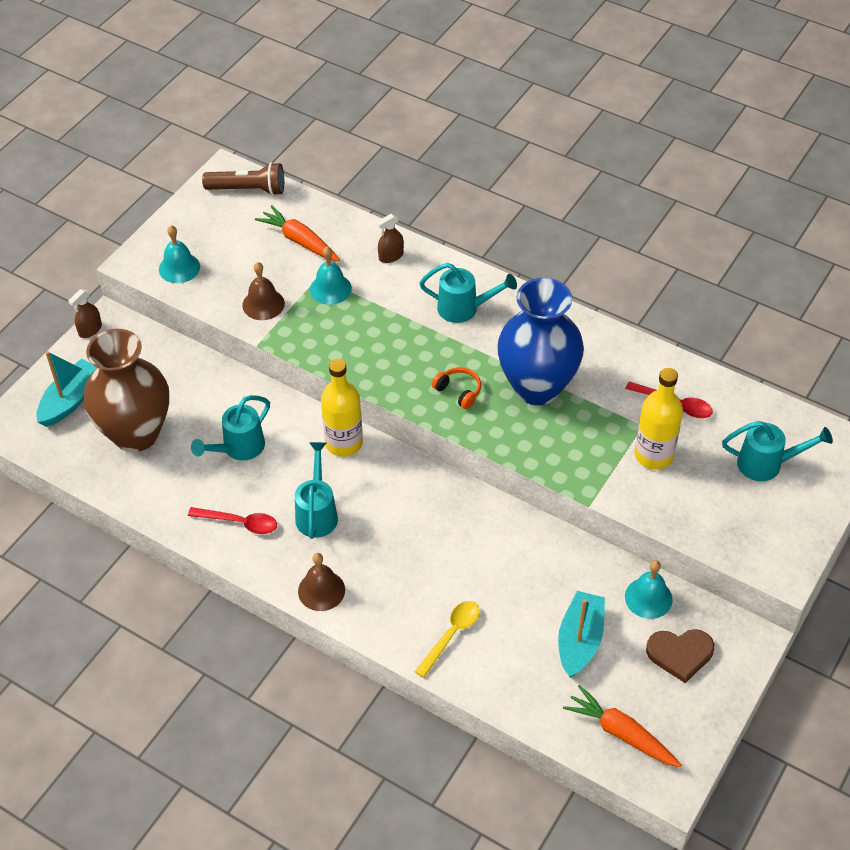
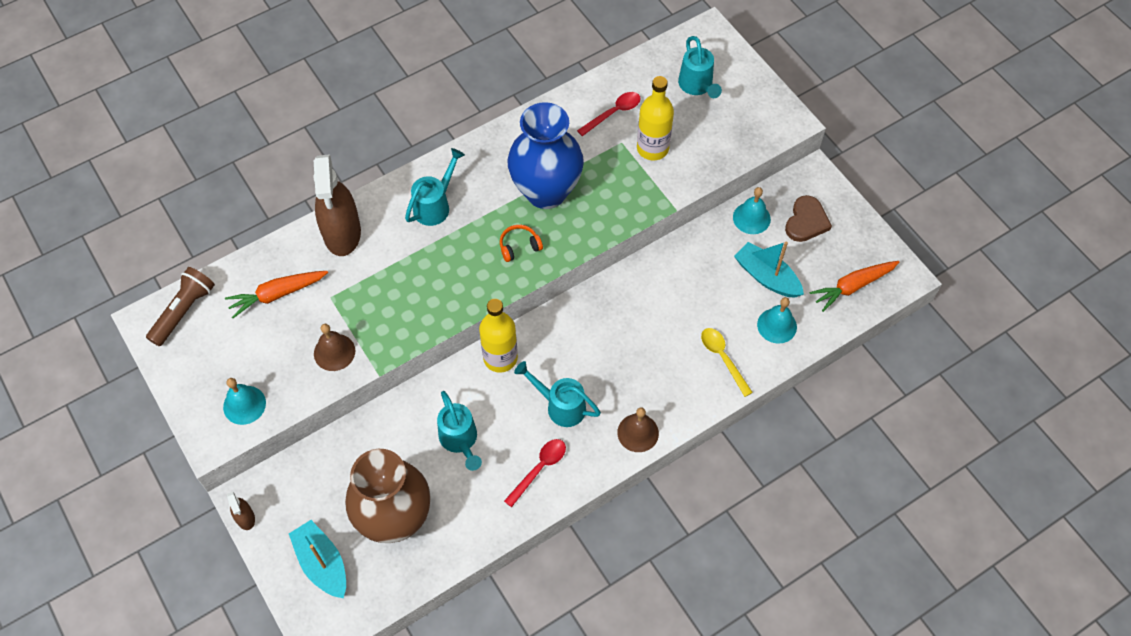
camera: 65 degrees left, 10 degrees up
(330, 289) = (350, 293): turquoise bell -> turquoise bell (777, 325)
(391, 256) = (342, 233): brown spray bottle -> brown spray bottle, size x2.25
(766, 464) = (697, 86): turquoise watering can -> turquoise watering can turned 135 degrees clockwise

